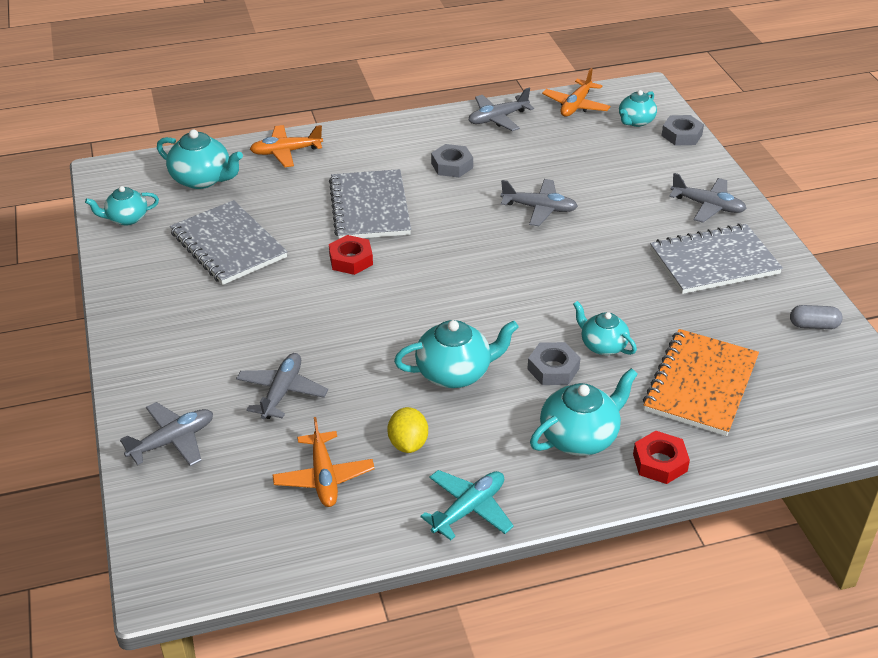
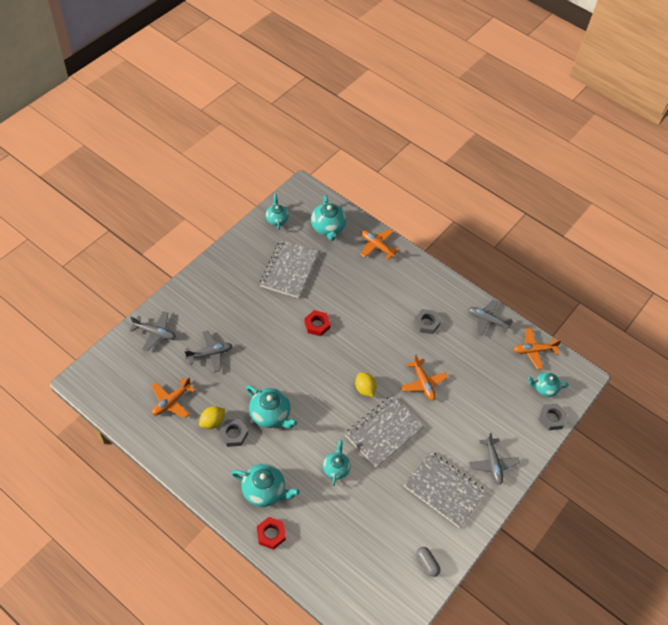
camera: 50 degrees right, 15 degrees up
(126, 218) = (277, 219): turquoise teapot -> turquoise teapot turned 45 degrees clockwise
(370, 207) = (362, 308): grey notebook -> grey notebook (384, 432)
(469, 509) = (189, 469): turquoise plane -> none
(500, 262) = (364, 389): none -> yellow lemon
(539, 208) = (423, 383): grey plane -> orange plane
(553, 369) = (303, 455): grey nut -> grey nut (233, 434)
(701, 384) = (339, 528): orange notebook -> none

